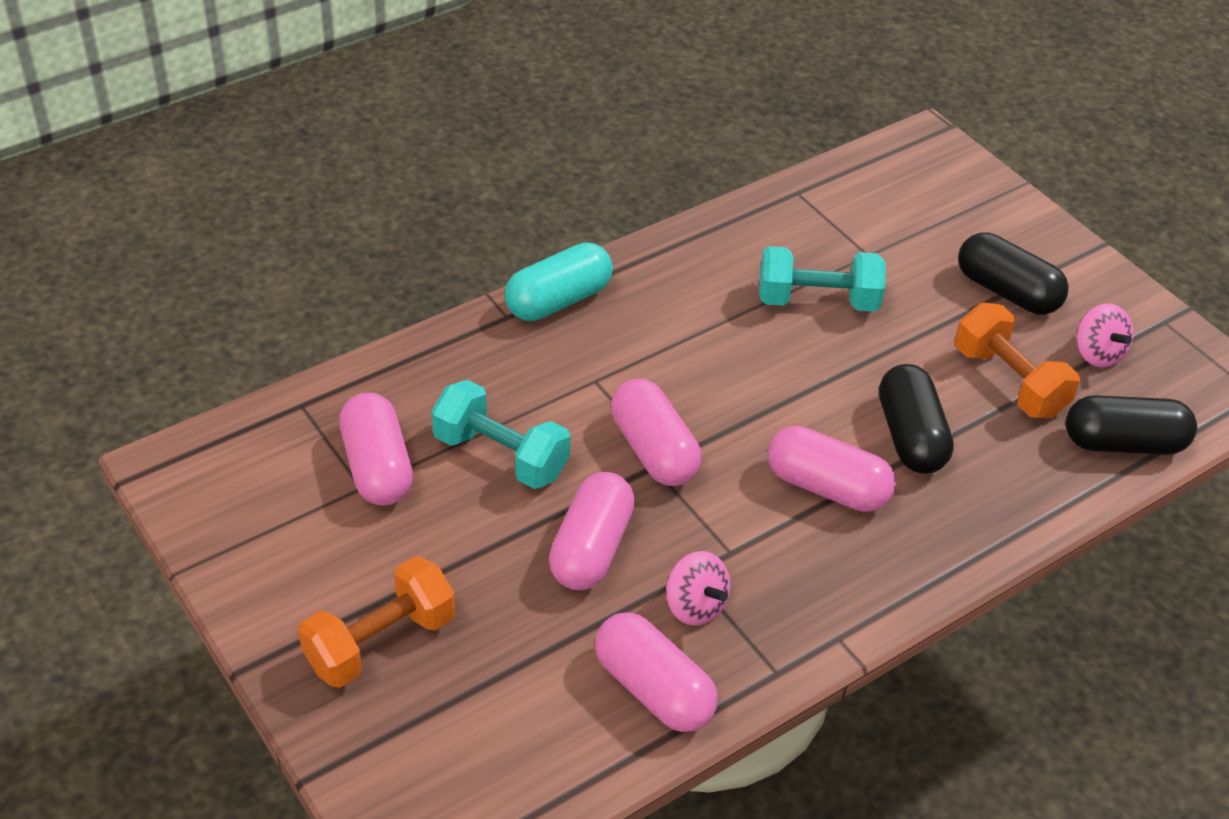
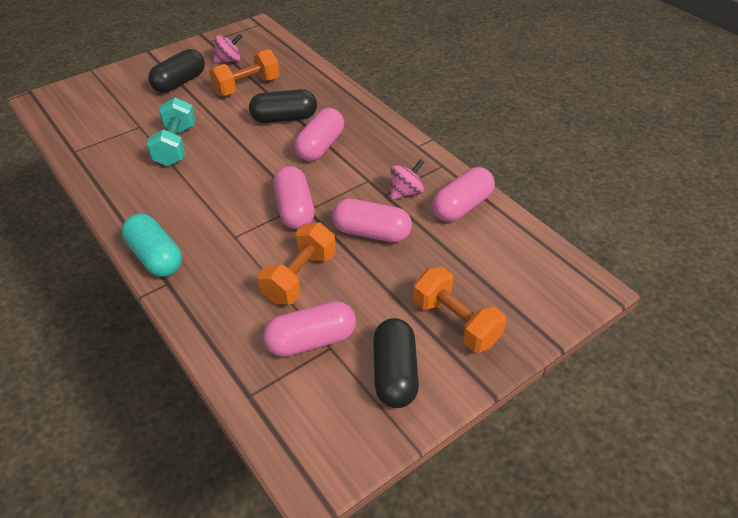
camera: 90 degrees left, 0 degrees up
(500, 455) = (299, 277): turquoise dumbbell -> orange dumbbell
(653, 450) = (294, 209): pink capsule -> pink capsule turned 75 degrees counterclockwise
(1123, 443) = (289, 59): black capsule -> black capsule (394, 373)

